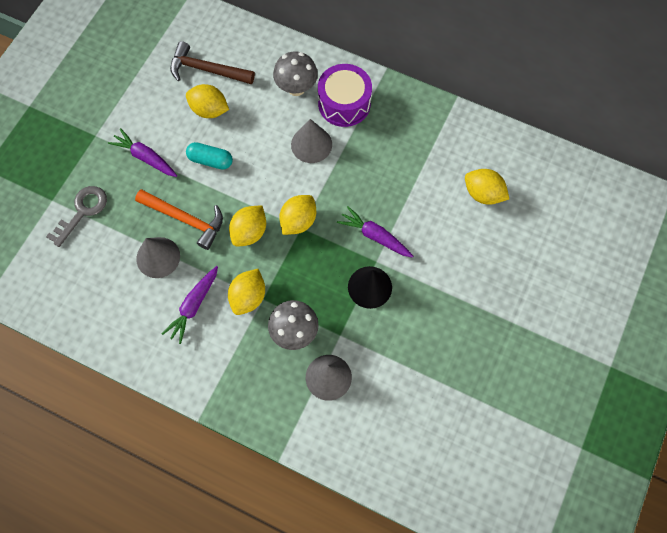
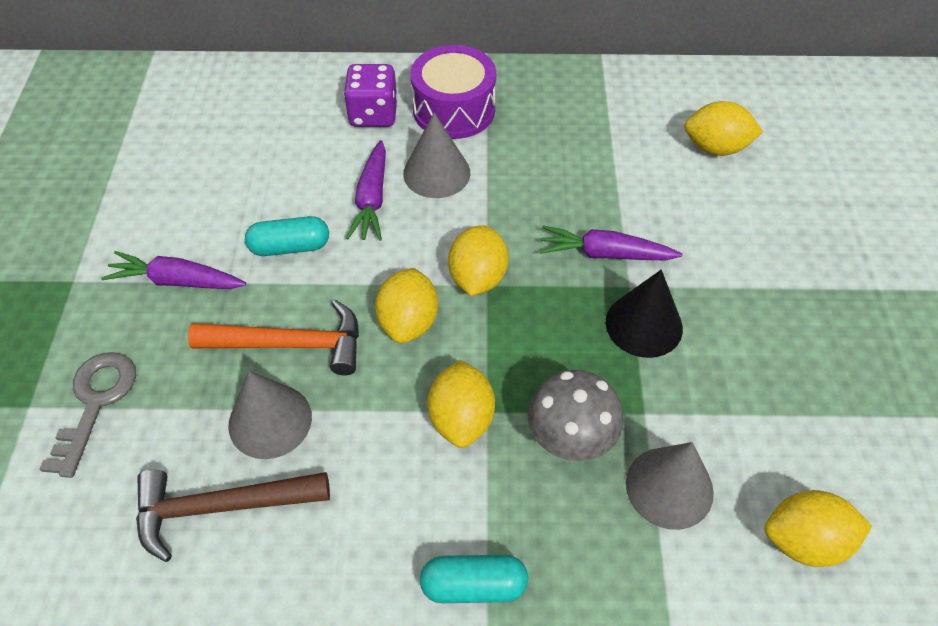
camera: 25 degrees left, 15 degrees down
(194, 306) = (374, 472): purple carrot -> purple carrot (372, 199)
(207, 70) = (224, 135): brown hammer -> brown hammer (222, 507)
(209, 110) = (253, 183): yellow lemon -> yellow lemon (804, 541)
(212, 380) = (474, 585): none -> turquoise capsule
(296, 88) = (373, 114): grey mushroom -> purple dice

